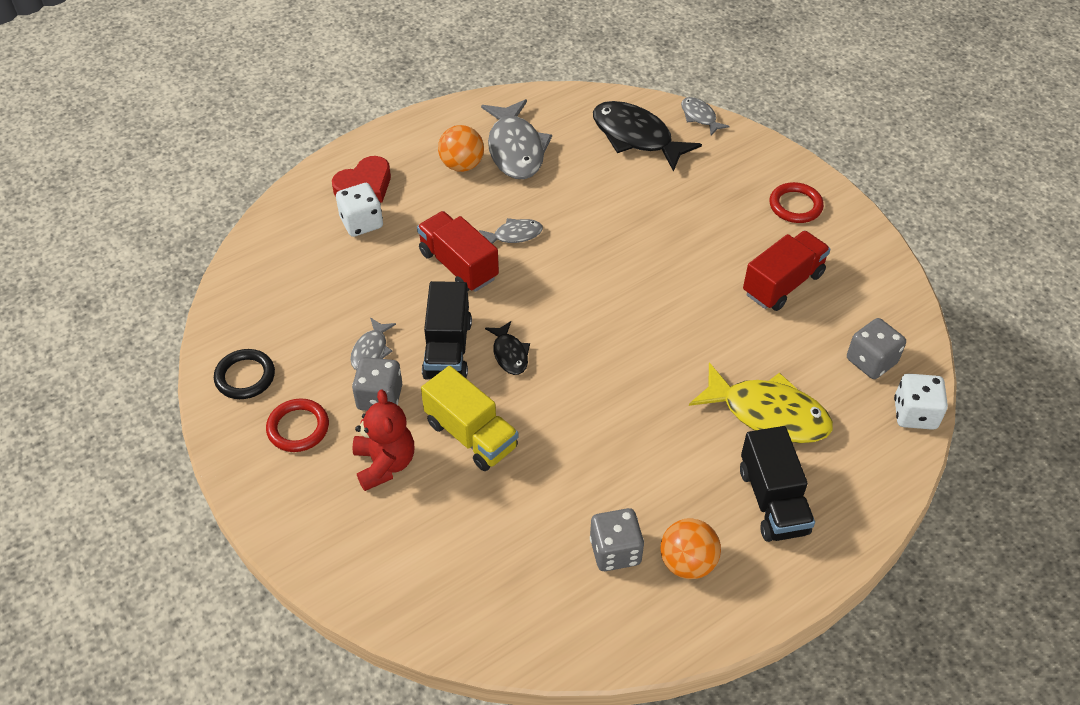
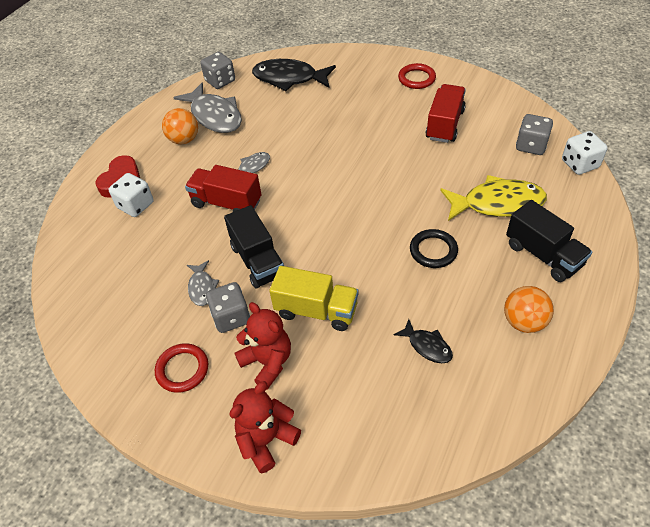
camera: 25 degrees left, 0 degrees up
(245, 377) = (114, 352): black ring -> black ring (433, 251)
(332, 540) = (266, 440): none -> red teddy bear
(509, 354) = (304, 244): black fish -> black fish (427, 346)
(615, 551) = (472, 339): grey dice -> grey dice (220, 81)
(700, 117) = (320, 52): grey fish -> none

